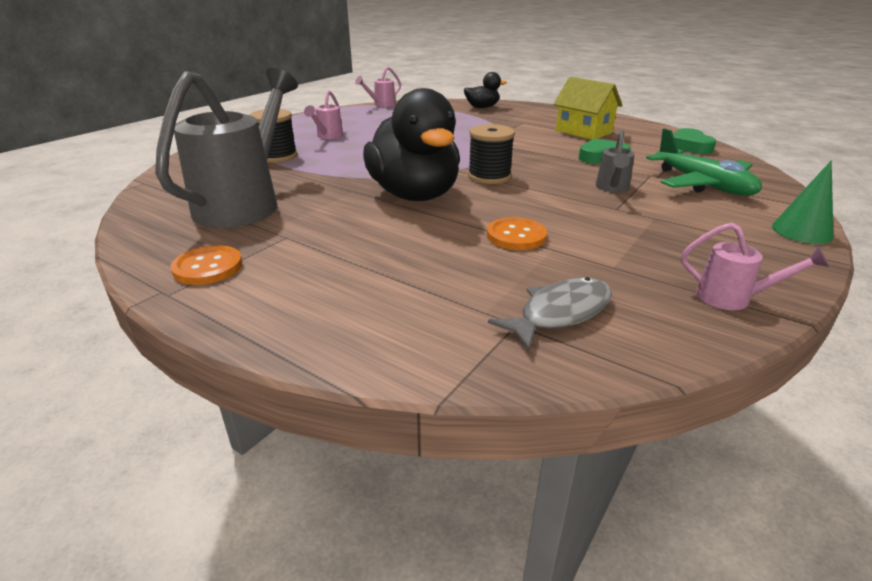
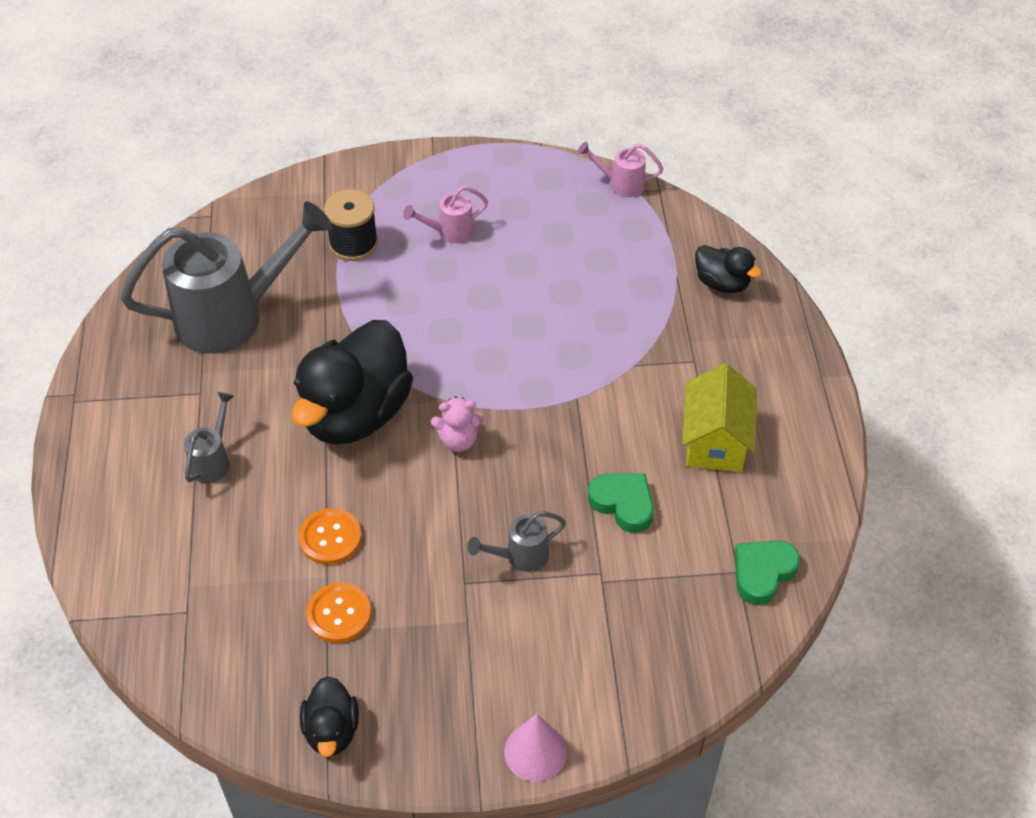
camera: 50 degrees right, 20 degrees up
(208, 267) = (120, 389): orange button -> orange button (339, 614)
(363, 253) = (213, 460): none -> grey watering can
(489, 176) = (458, 440): black spool -> pink teddy bear
(560, 313) = (220, 630): grey fish -> none
(702, 184) = (610, 631): green plane -> none
(733, 298) = (331, 730): pink watering can -> black duck
(801, 231) = (535, 752): green cone -> pink cone

